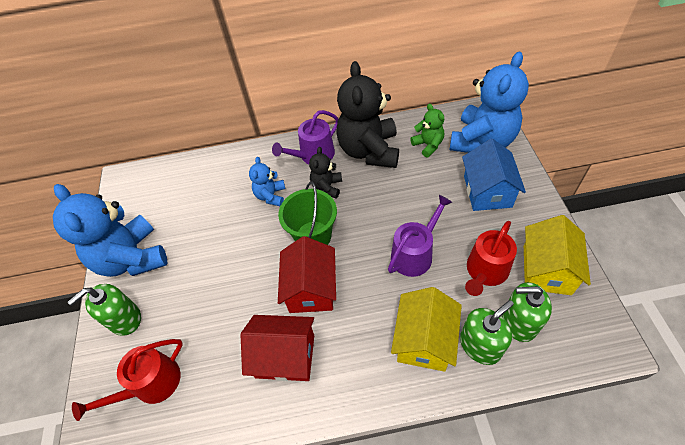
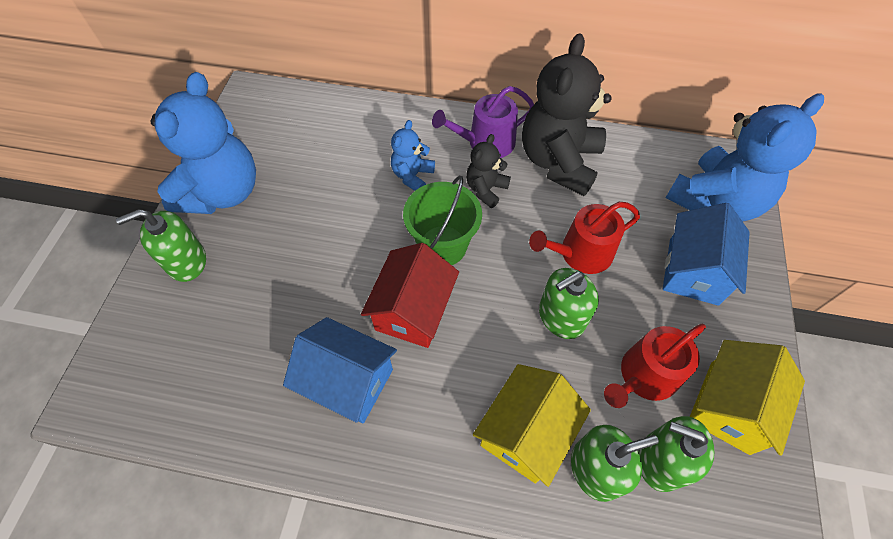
camera: 15 degrees right, 5 degrees up
(132, 258) = (223, 192): blue teddy bear -> blue teddy bear turned 150 degrees counterclockwise
(151, 384) = (184, 351): red watering can -> red watering can (580, 253)
(285, 356) = (348, 381): red house -> blue house
(415, 254) = (561, 317): purple watering can -> green soap dispenser
(428, 145) = (639, 181): green teddy bear -> none

